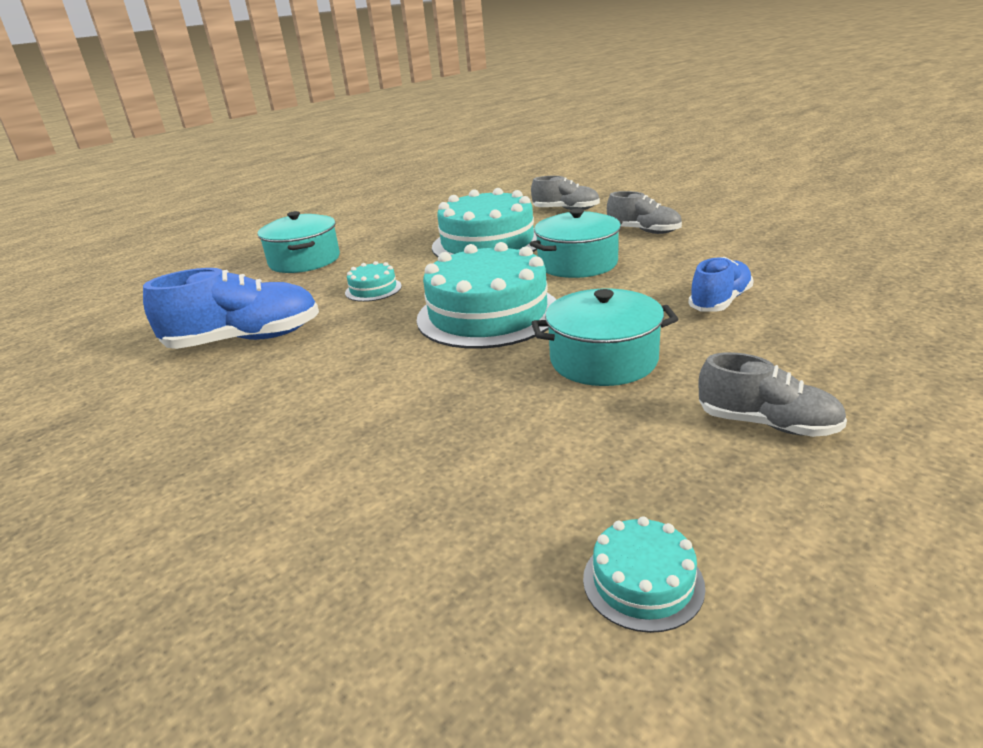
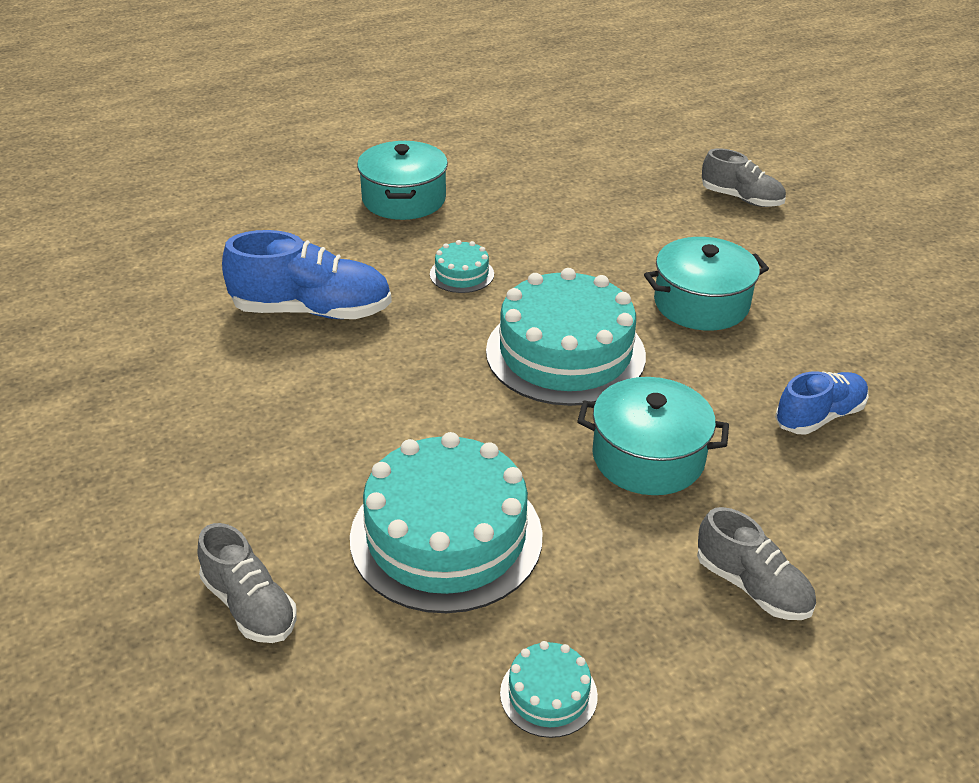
camera: 15 degrees right, 10 degrees up
(487, 243) = (618, 233): turquoise cake -> turquoise cake (446, 536)
(643, 231) = (810, 270): grey shoe -> grey shoe (249, 605)

